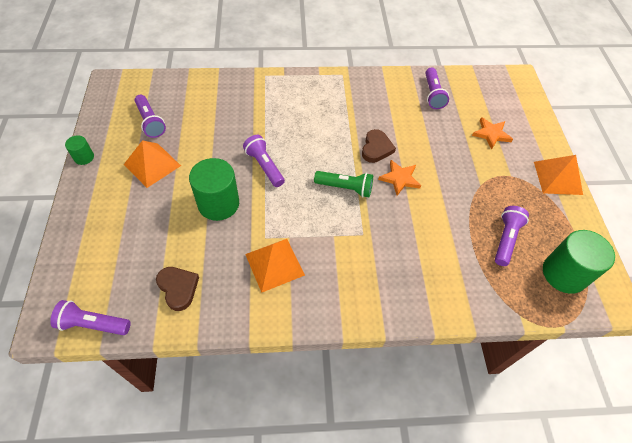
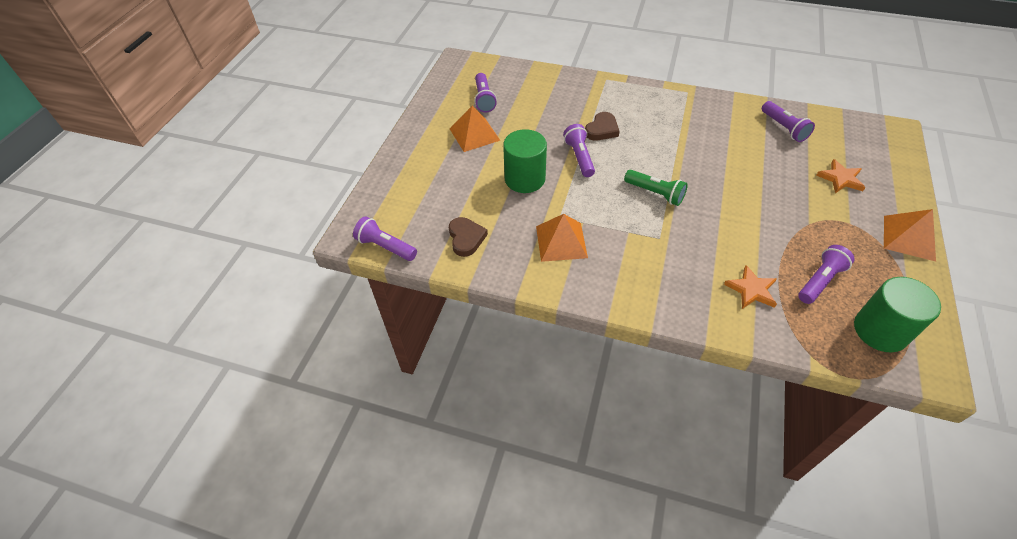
camera: 25 degrees right, 5 degrees down
(84, 157) = (417, 116): green cylinder -> none
(376, 148) = (701, 165): brown heart -> brown heart (602, 129)
(400, 178) = (717, 198): orange star -> orange star (751, 290)
(433, 94) = (784, 128): purple flashlight -> purple flashlight turned 45 degrees counterclockwise

